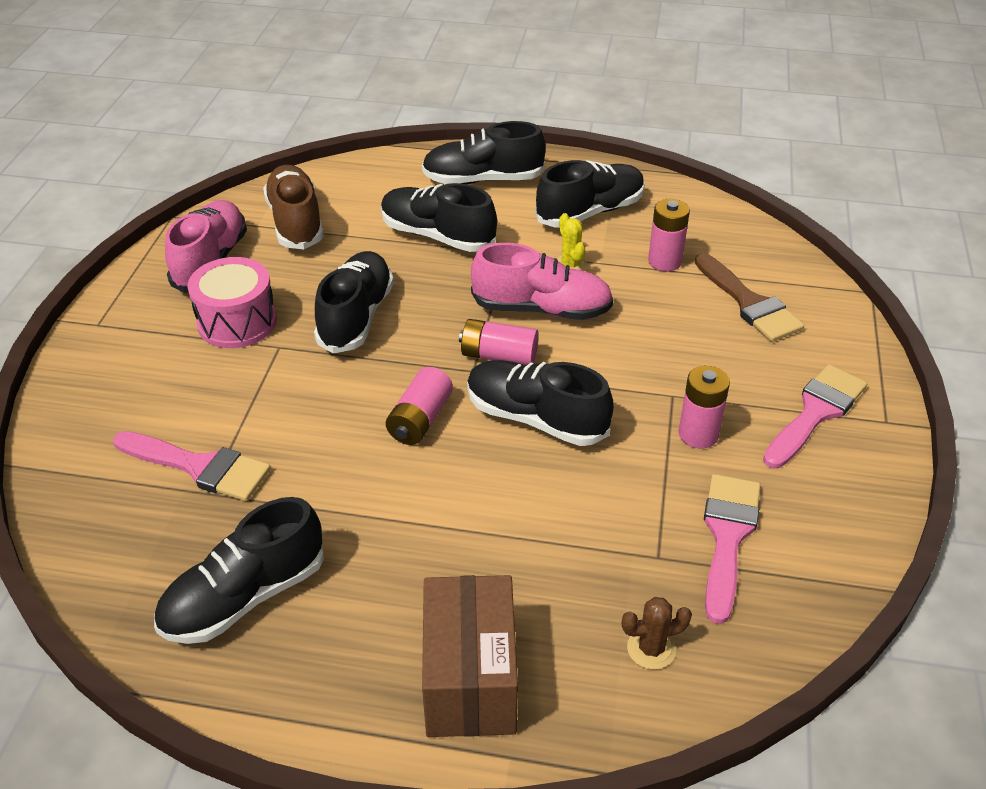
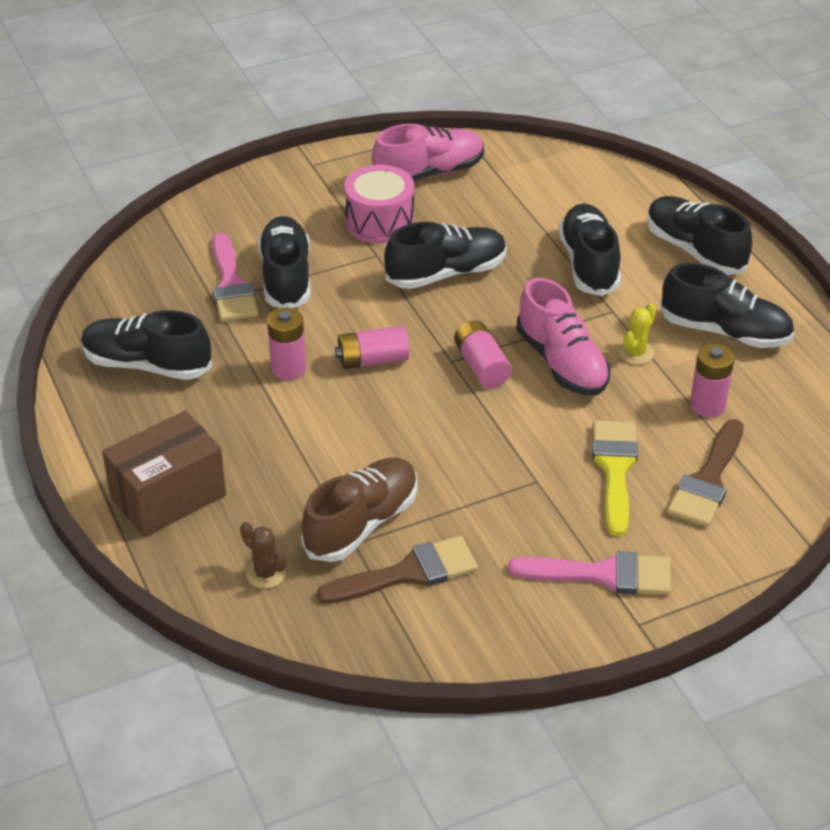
camera: 55 degrees right, 0 degrees up
(296, 222) = (519, 186): brown shoe -> brown shoe (361, 523)
(536, 418) = (433, 417): black shoe -> black shoe (286, 277)
(696, 344) = (615, 469): none -> yellow brush
(698, 434) = (505, 513): pink battery -> pink battery (288, 369)
(727, 537) = (408, 573): pink brush -> brown brush

